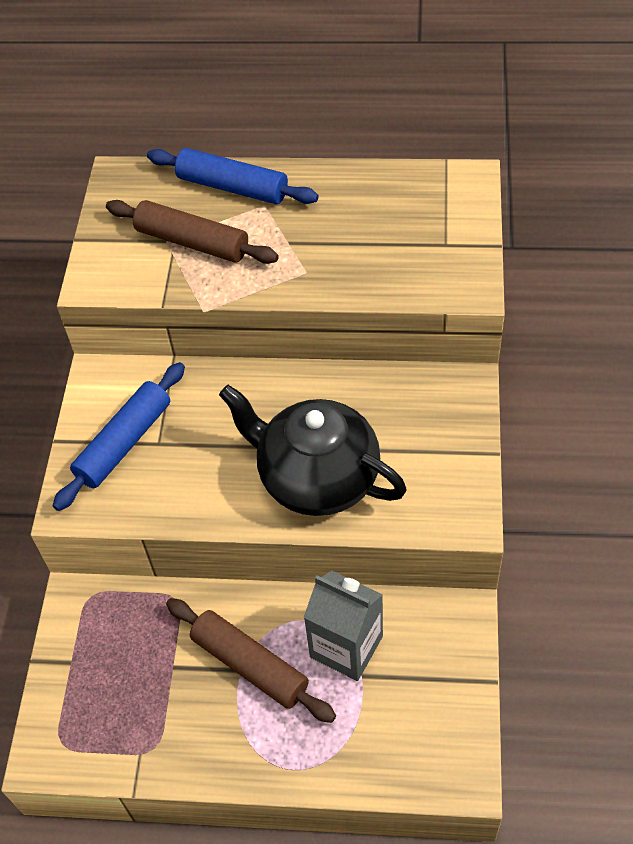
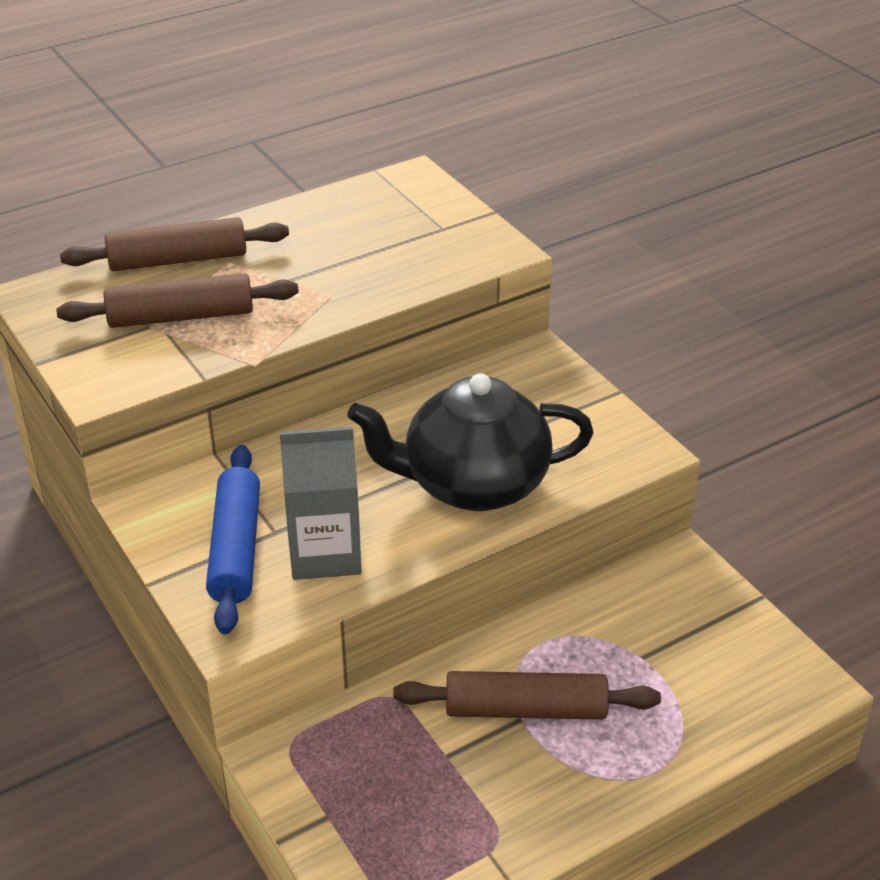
camera: 40 degrees left, 15 degrees down
(233, 187) = (178, 260): blue rolling pin -> brown rolling pin
(346, 646) = (603, 642): grey carton -> grey carton (325, 553)

